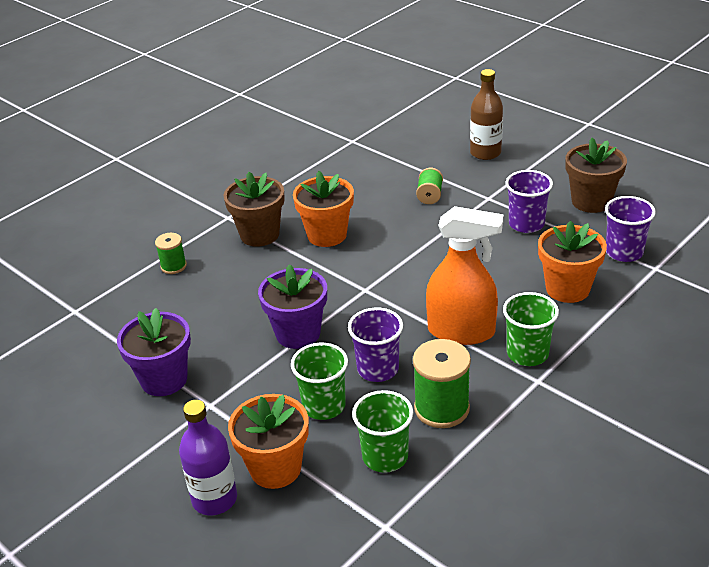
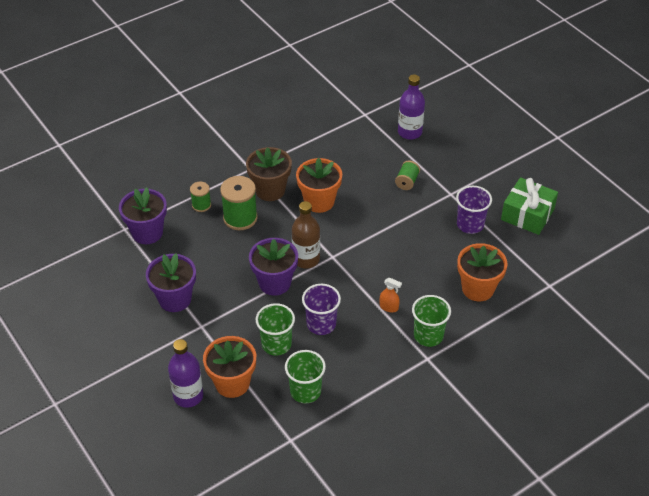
camera: 10 degrees right, 10 degrees up
(107, 310) = (147, 232): none -> purple flower pot
(413, 148) = (409, 132): none -> purple bottle
(441, 408) = (354, 364): green spool -> green spool (240, 218)
(461, 331) = (389, 307): orange spray bottle -> orange spray bottle, size x0.41
(485, 153) = (464, 149): brown bottle -> brown bottle (306, 259)
(591, 201) = (527, 214): brown flower pot -> green gift
(624, 252) = (532, 266): purple cup -> none

